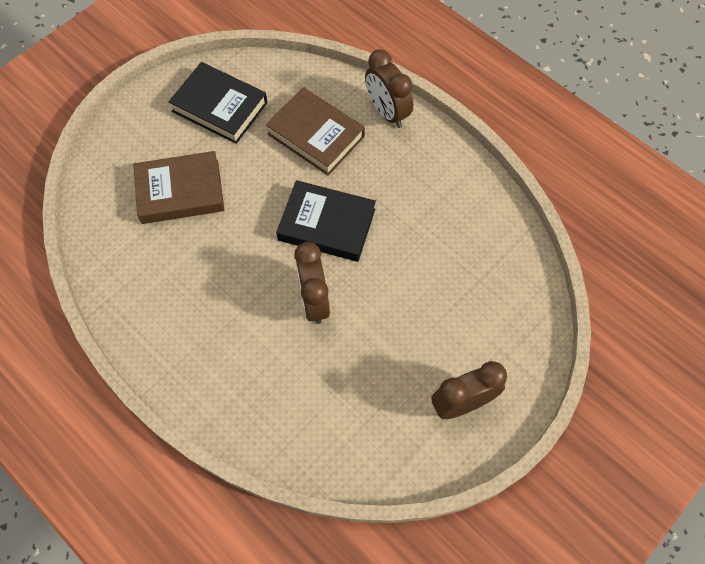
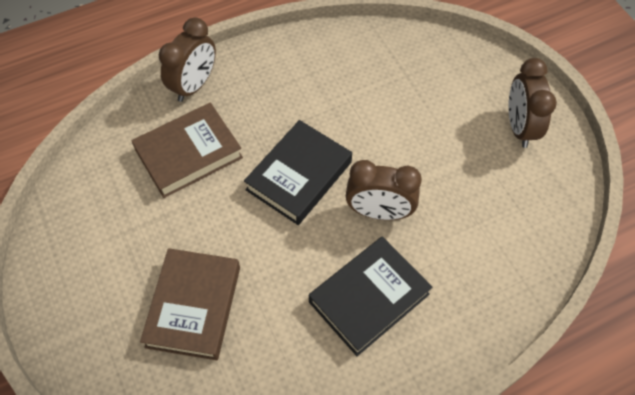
camera: 70 degrees left, 5 degrees down
(220, 107) = (101, 235): black book -> black book (369, 298)
(387, 112) = (194, 85): brown clock -> brown clock turned 45 degrees counterclockwise

